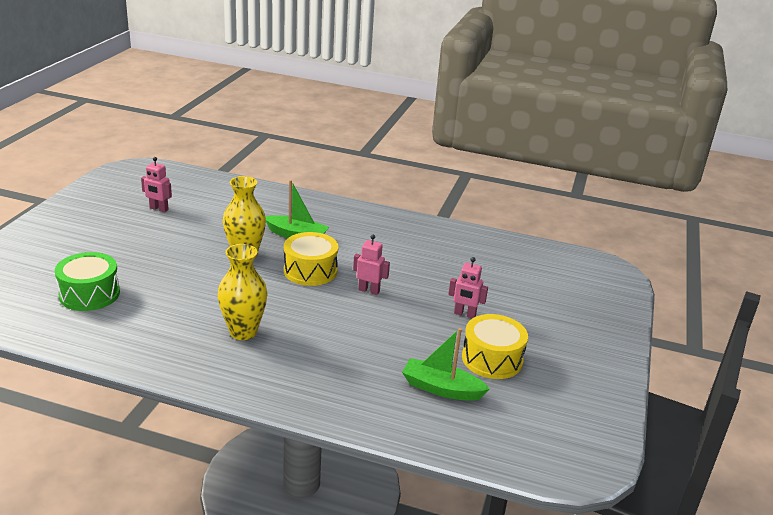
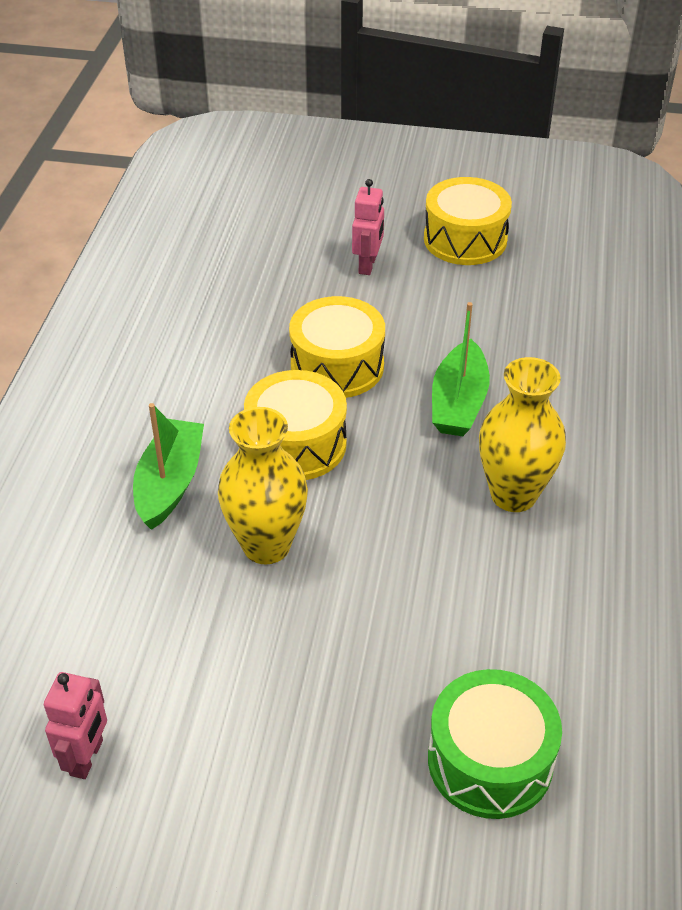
camera: 95 degrees left, 15 degrees up
(369, 290) = (337, 366): pink robot -> yellow drum
(441, 388) = (549, 279): green boat -> green boat (458, 402)

